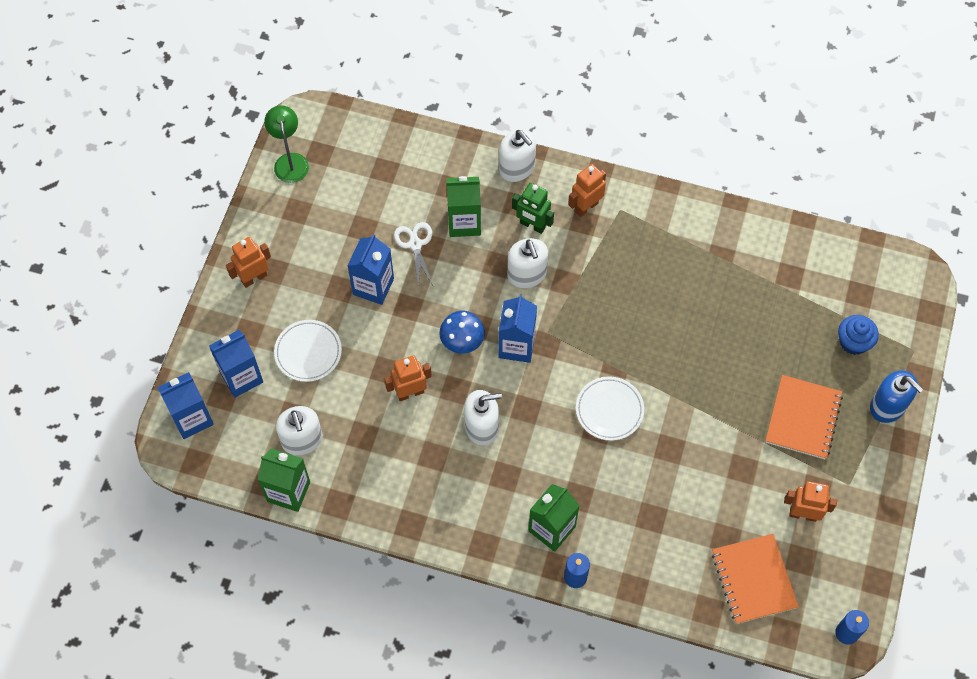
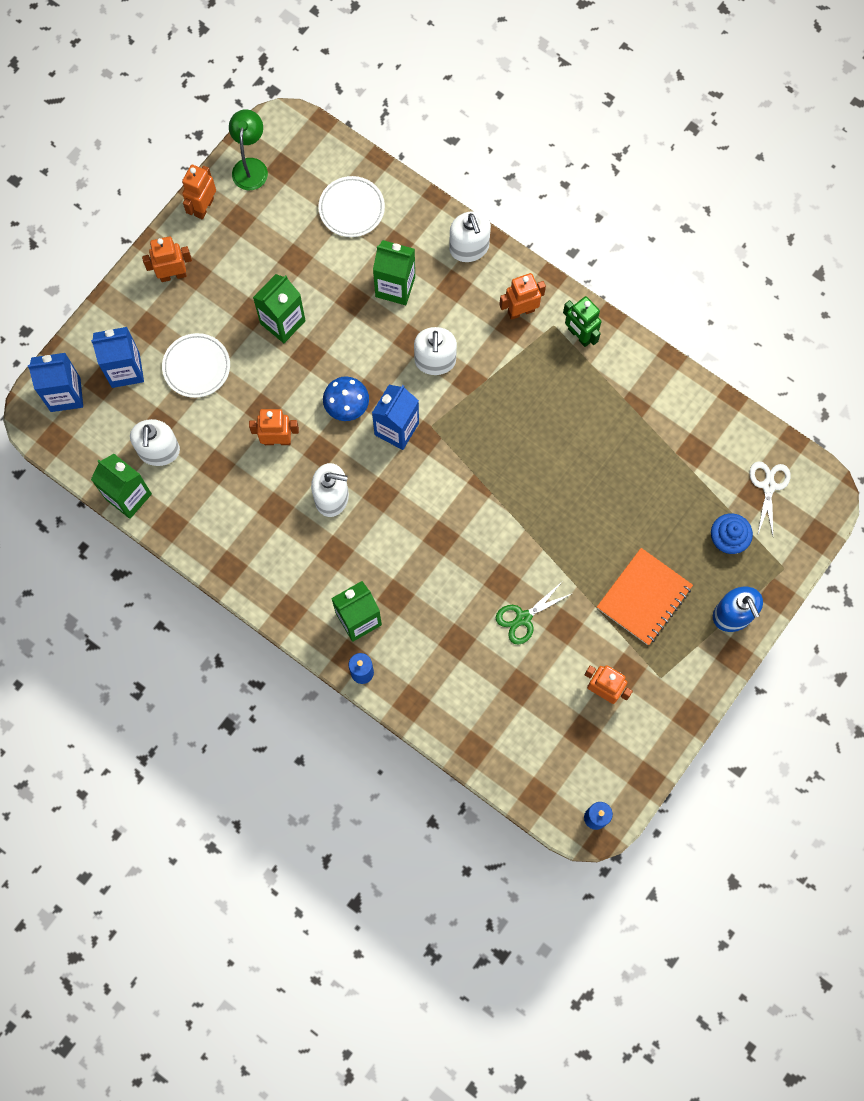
camera: 20 degrees right, 10 degrees up
(260, 209) = (203, 207): none -> orange robot
(373, 286) = (282, 322): blue carton -> green carton
(415, 244) = (339, 293): white scissors -> white scissors (768, 486)
(532, 225) = (460, 312): green robot -> green robot (579, 335)
(609, 410) = (460, 523): white plate -> white plate (351, 208)
(703, 475) = (523, 618): none -> green scissors
(753, 579) = (529, 735): orange notebook -> none

